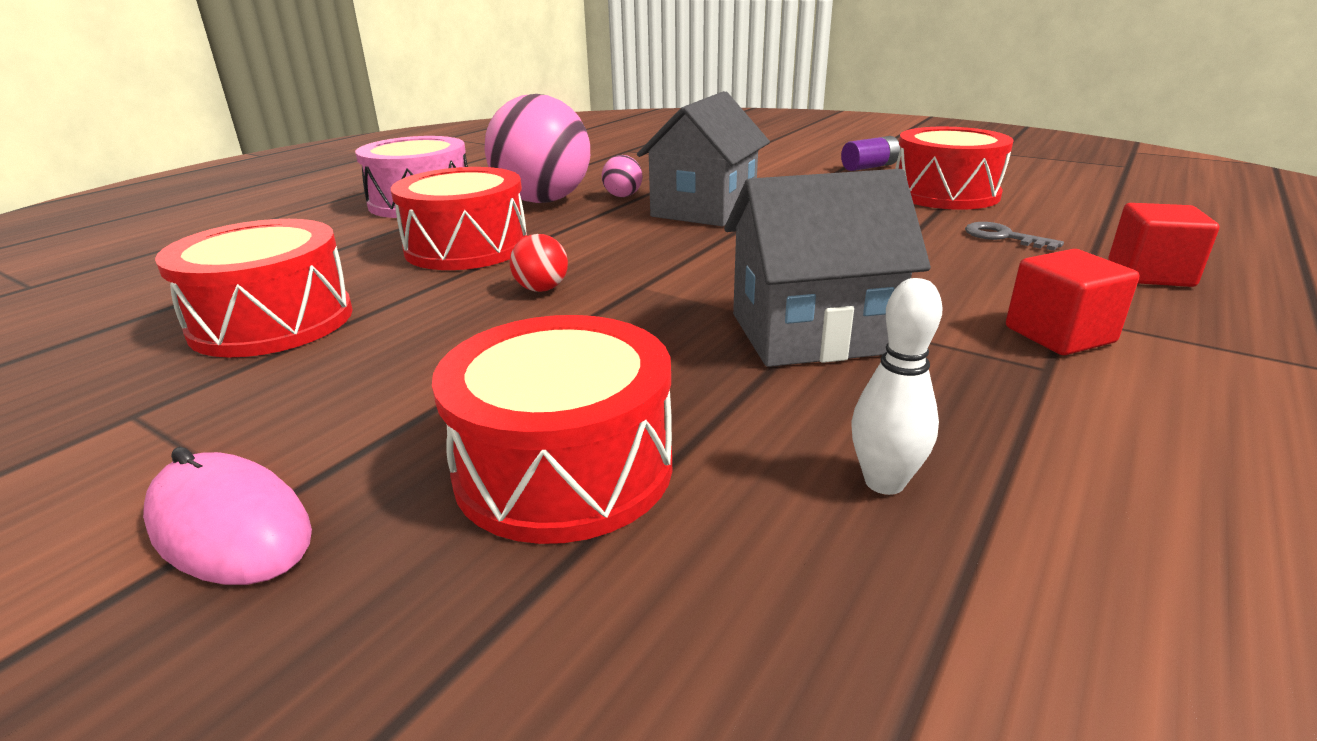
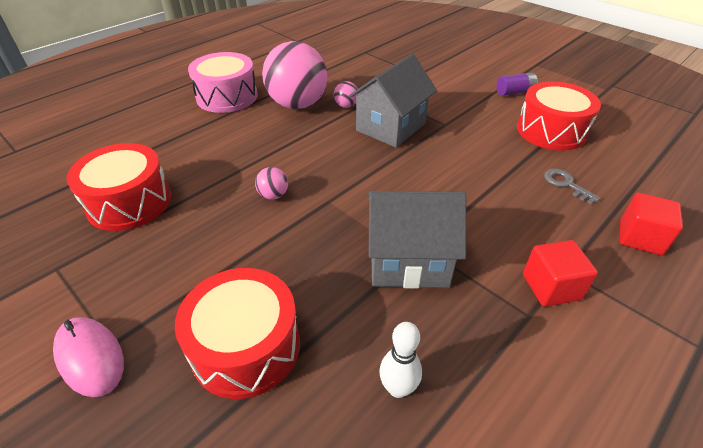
camera: 10 degrees right, 15 degrees up
(467, 247) = (242, 148): red drum -> none
(541, 289) = (273, 195): red ball -> pink ball

